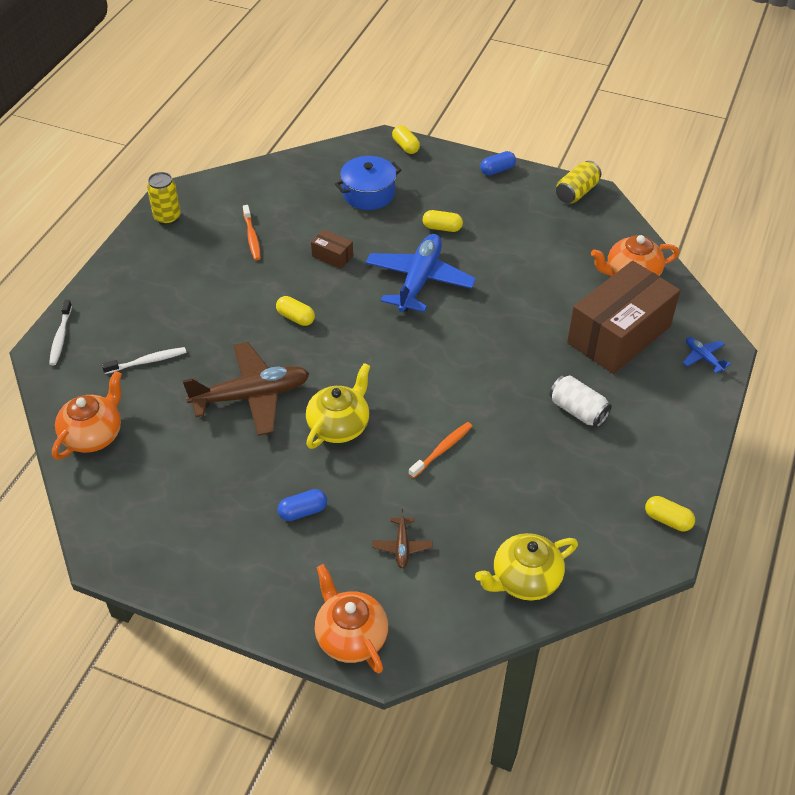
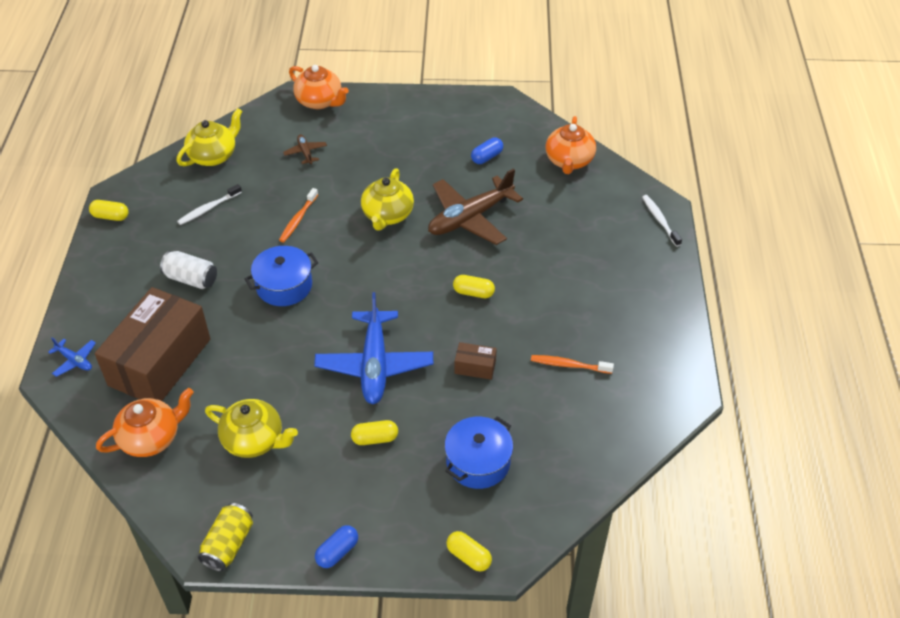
camera: 160 degrees right, 0 degrees up
(147, 361) = (573, 221): white toothbrush -> white toothbrush (208, 208)
(167, 218) = (670, 362): yellow can -> none
(252, 237) = (569, 365): orange toothbrush -> orange toothbrush turned 45 degrees counterclockwise
(303, 511) = (385, 155): blue capsule -> blue capsule (487, 157)
(480, 376) = (284, 286): none -> blue pot
(542, 251) = (254, 440): none -> yellow teapot

